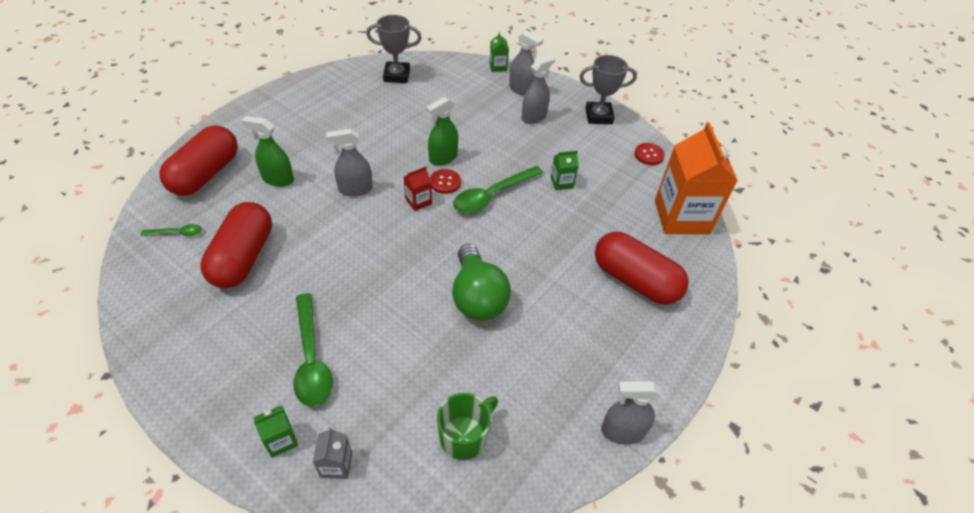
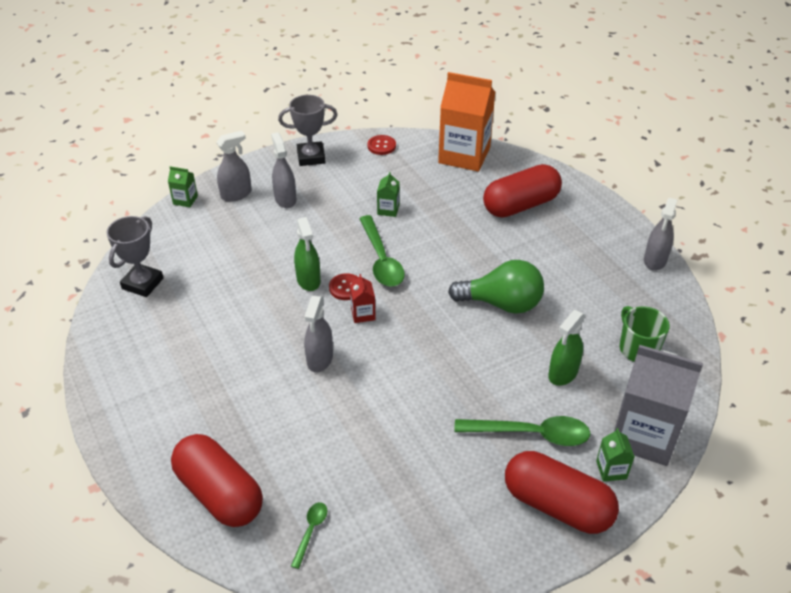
camera: 65 degrees left, 5 degrees down
(243, 258) = (378, 472): red capsule -> red capsule (557, 505)
(277, 179) = (267, 424): green spray bottle -> green spray bottle (563, 373)
(336, 465) = (644, 435): grey carton -> grey carton, size x2.37
(598, 116) = (311, 157): grey trophy -> grey trophy turned 60 degrees clockwise

